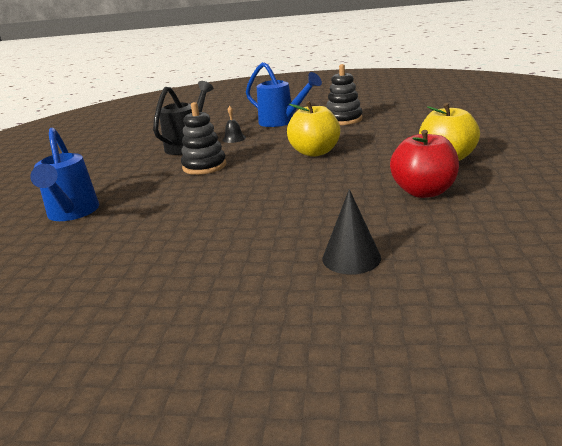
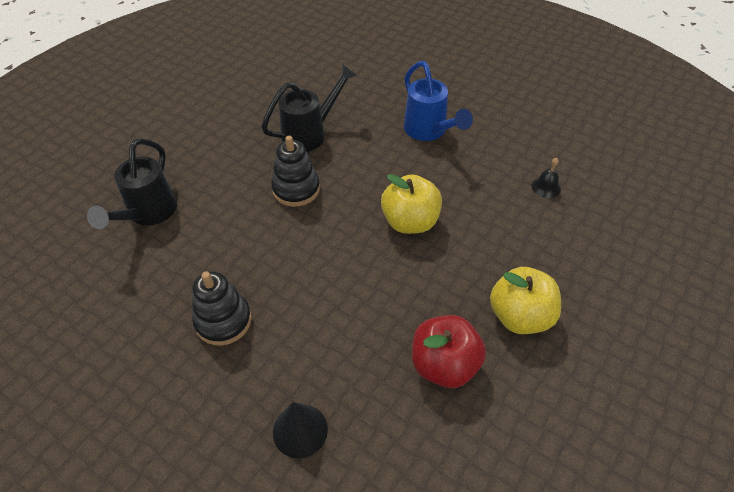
camera: 25 degrees right, 25 degrees up
(72, 214) = (148, 214): blue watering can -> black watering can
(234, 138) = (359, 144): black bell -> black bell (546, 187)
(343, 120) = (493, 163): black stacking toy -> black stacking toy (223, 321)

